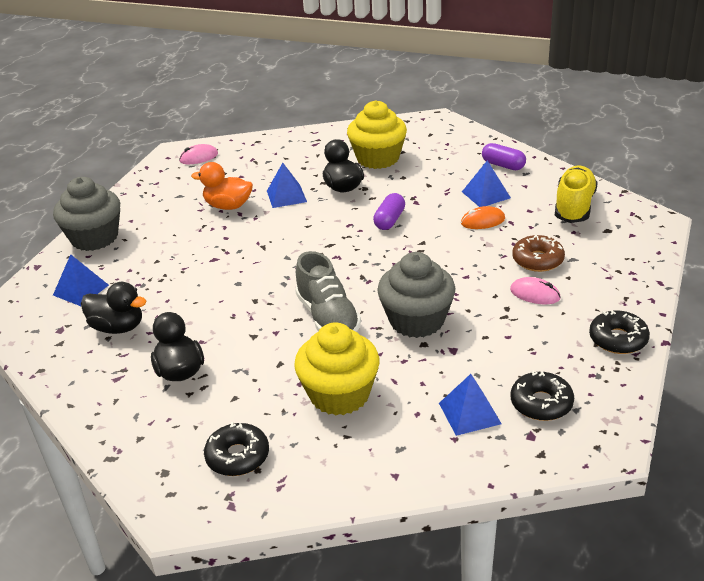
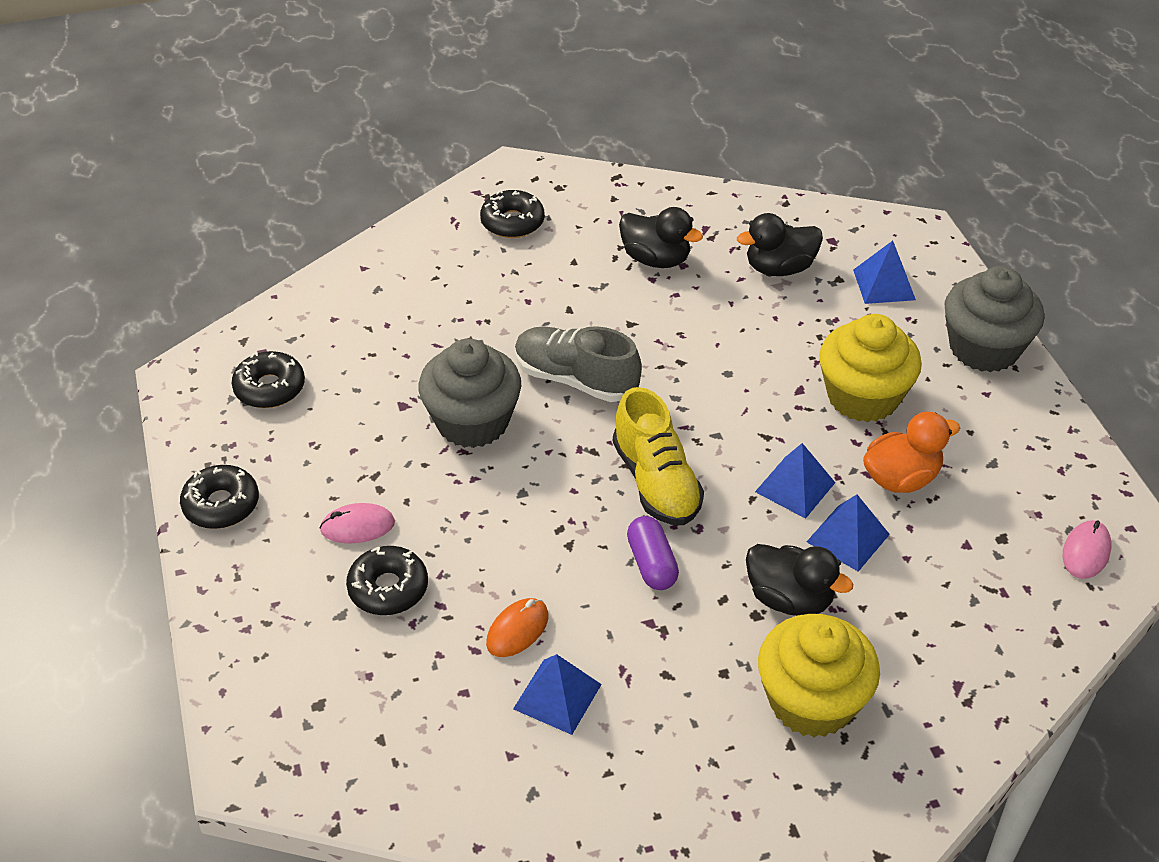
camera: 140 degrees right, 10 degrees up
(339, 394) = (477, 308): yellow cupcake -> yellow cupcake (863, 397)
(469, 413) = (335, 347): blue pyramid -> blue pyramid (795, 487)
(503, 165) = (586, 796): purple capsule -> none
(537, 260) = (388, 588): brown donut -> black donut
(574, 207) = (398, 737): yellow shoe -> yellow shoe (656, 482)

